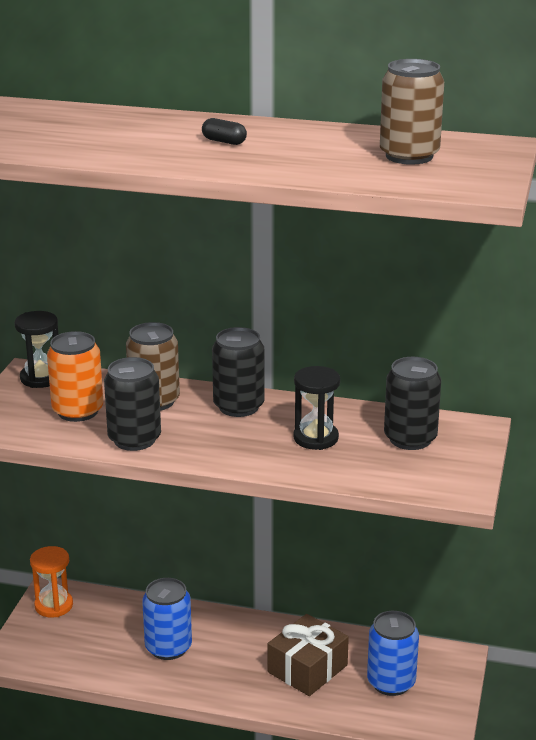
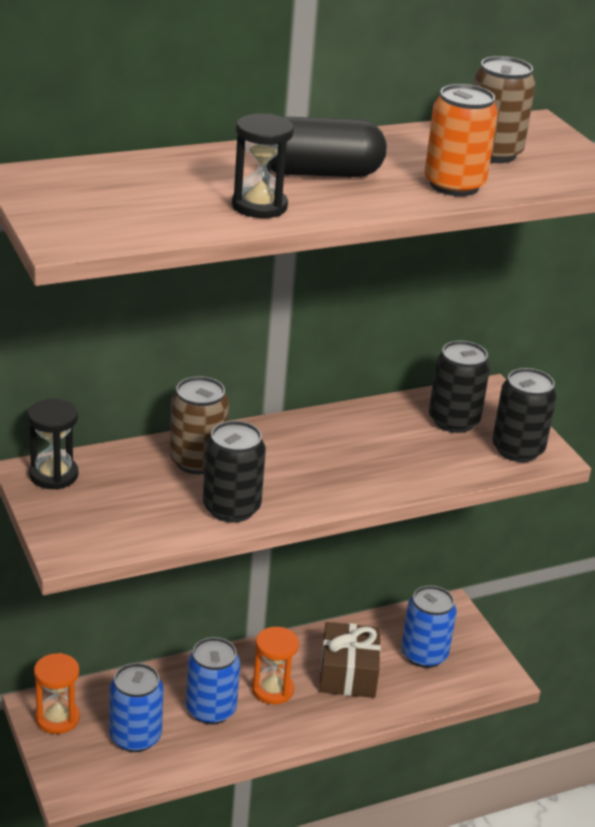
camera: 40 degrees left, 5 degrees up
(78, 411) = (139, 498): orange can -> orange can (454, 185)
(93, 642) = (135, 737): none -> blue can
(224, 142) = (320, 173): black capsule -> black capsule, size x2.41
(232, 654) = (272, 690): none -> orange hourglass
(238, 406) = (279, 440): black can -> black can (517, 449)
(316, 438) = (381, 448): black hourglass -> black hourglass (259, 206)

